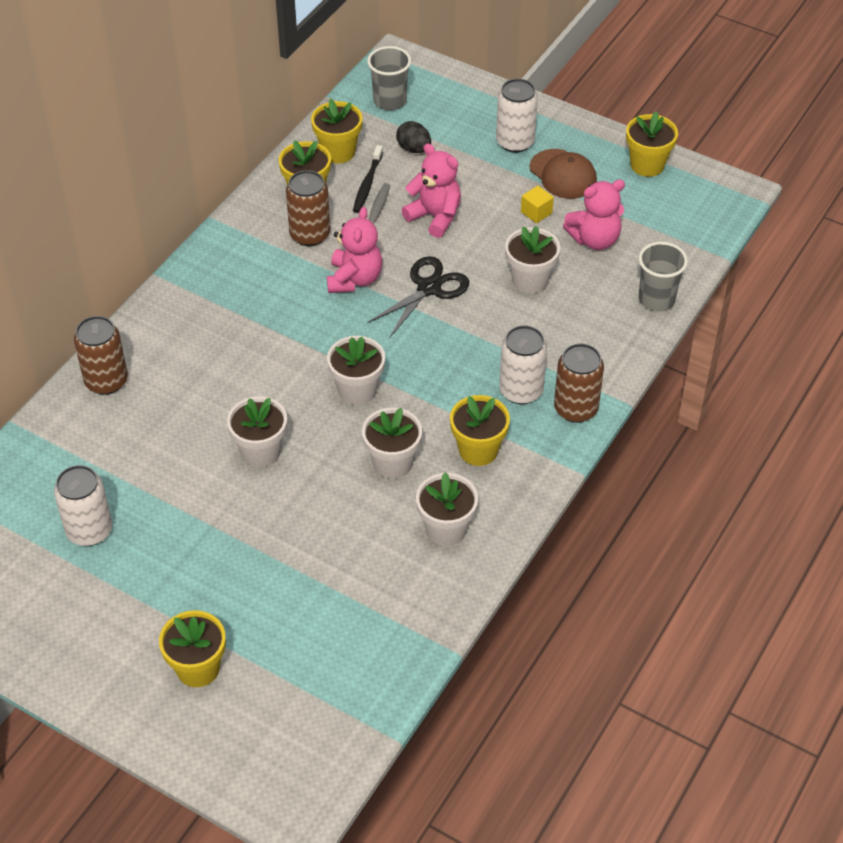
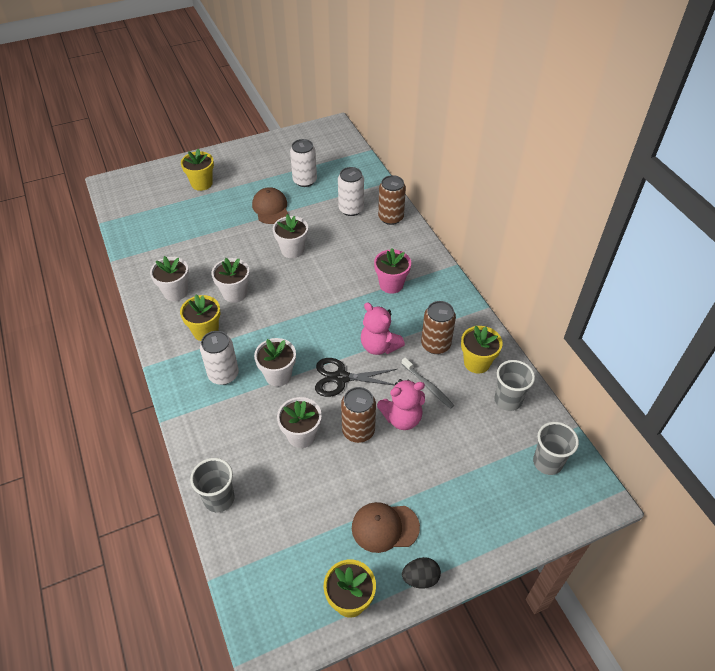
camera: 125 degrees right, 0 degrees up
(189, 533) = (270, 208): none -> brown cap
(243, 317) = (391, 284): none -> pink flower pot
(338, 152) = (508, 400): yellow flower pot -> grey cup
(357, 390) = (295, 304): white flower pot -> white flower pot (278, 375)
(367, 184) = (462, 398): black toothbrush -> none
(414, 149) = (481, 446): black egg -> black egg (420, 578)
(429, 288) = (341, 378): black scissors -> black scissors turned 105 degrees clockwise
(515, 142) = (444, 518): white can -> white can (351, 209)
(536, 212) = (359, 481): yellow cube -> none
(575, 409) = (185, 392): brown can -> brown can (358, 431)
(594, 239) = (304, 500): pink teddy bear -> none

